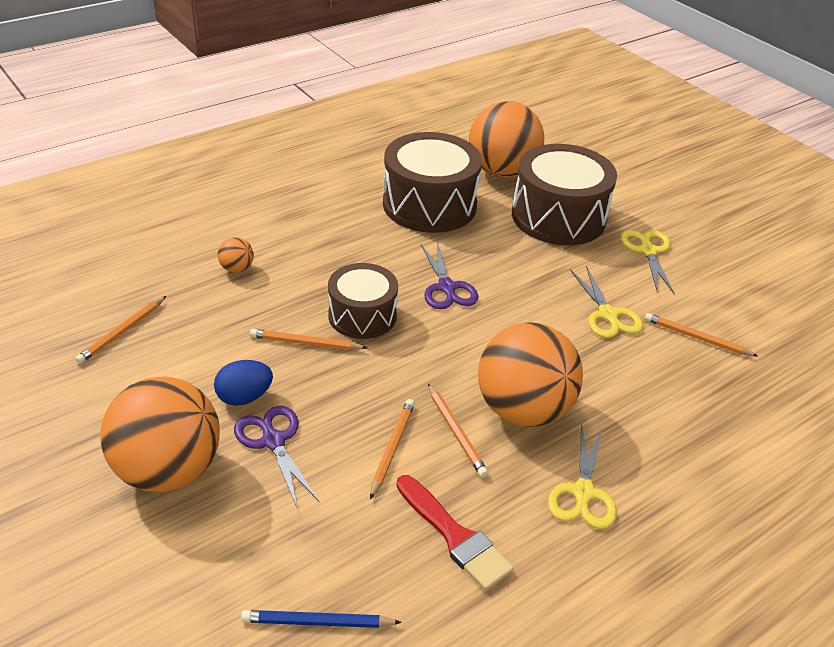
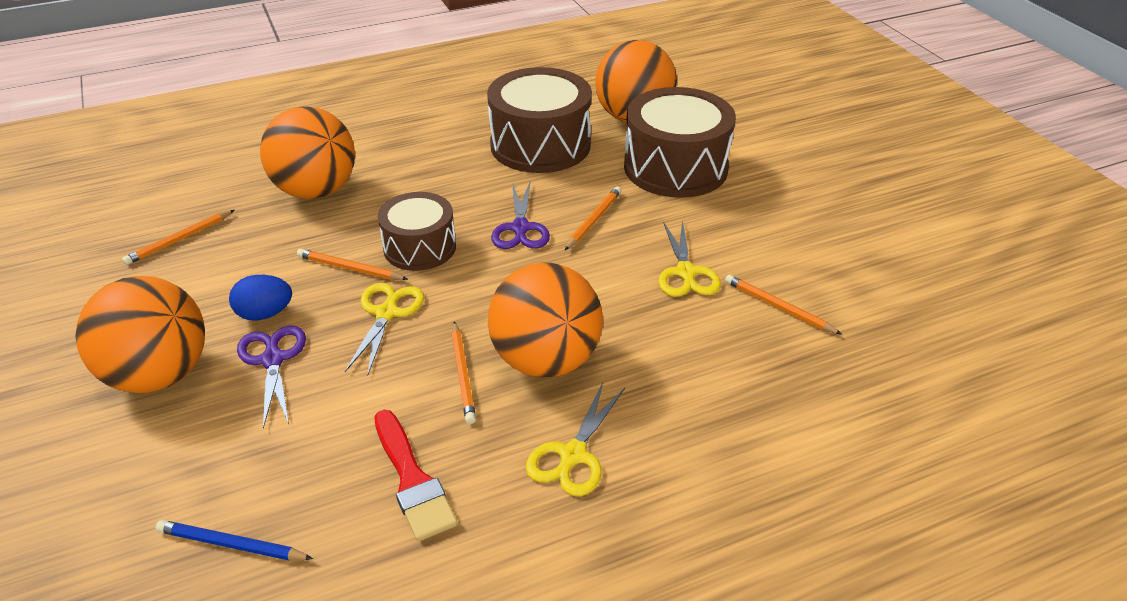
camera: 15 degrees right, 0 degrees up
(237, 269) = (316, 191): orange ball -> orange ball, size x2.47
(392, 448) = (388, 382): orange pencil -> orange pencil (593, 220)
(648, 250) = (762, 210): yellow scissors -> yellow scissors (387, 312)

